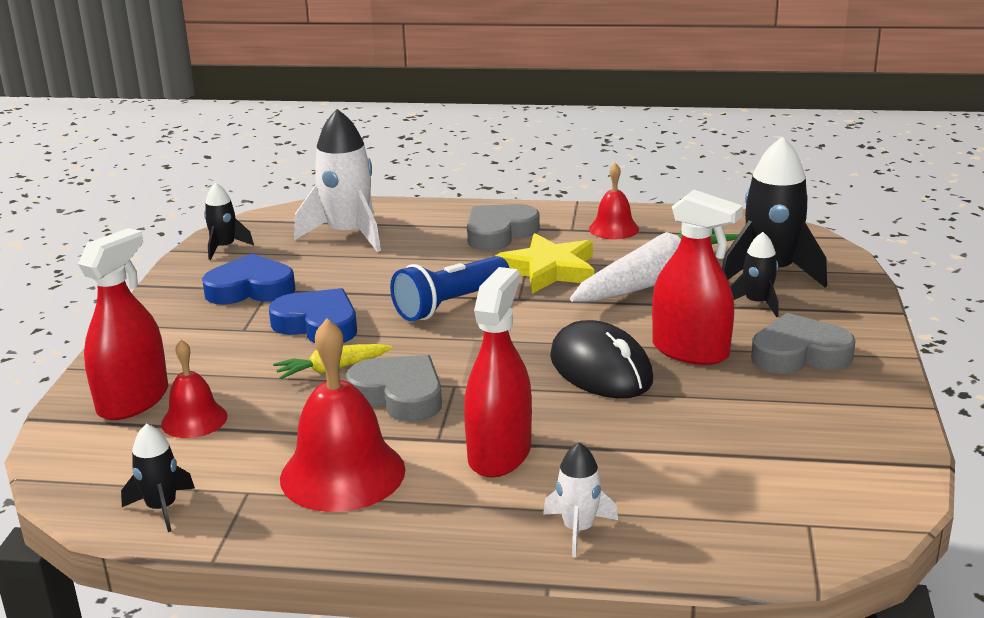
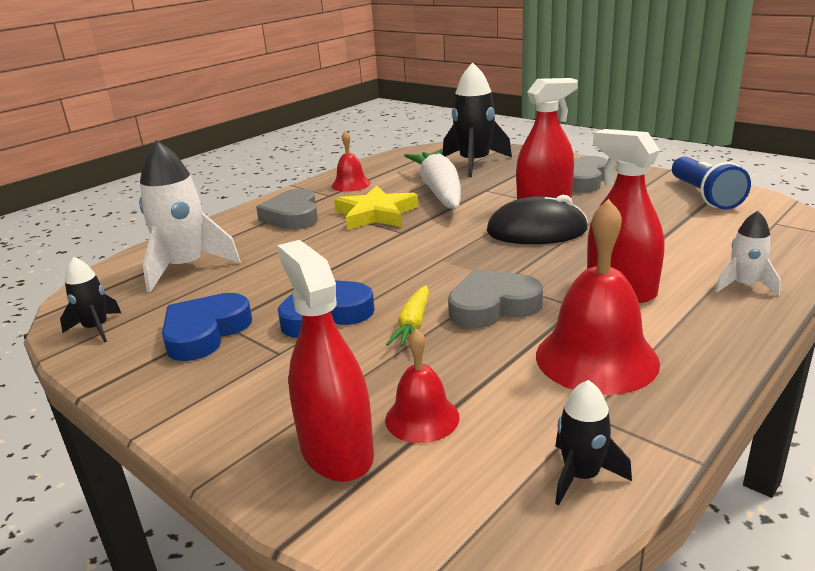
camera: 55 degrees left, 0 degrees up
(449, 305) = (374, 256): blue flashlight -> blue flashlight (704, 196)
(757, 303) = (508, 175): black rocket -> none

